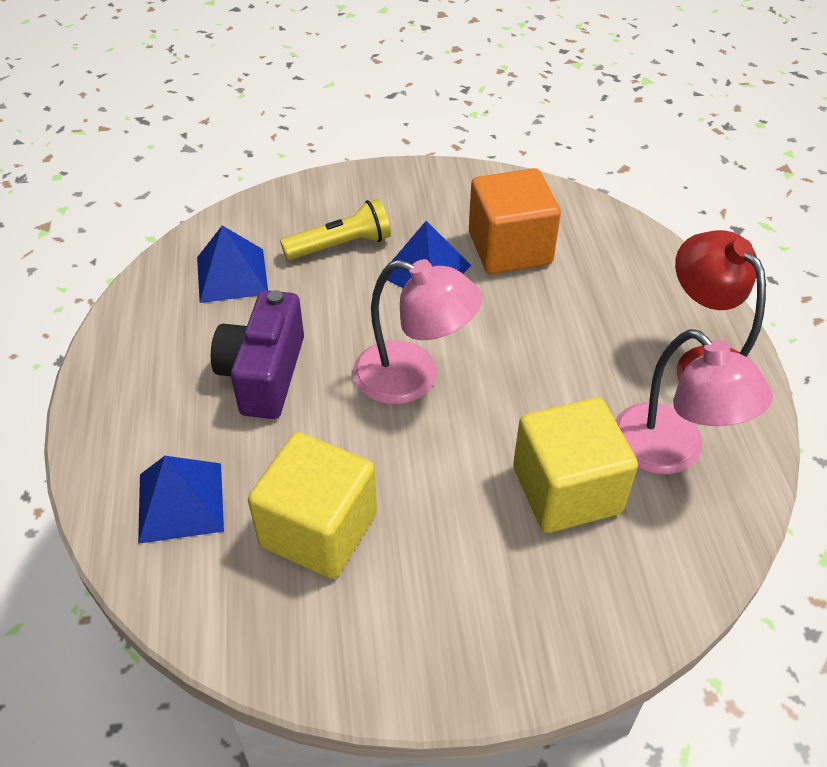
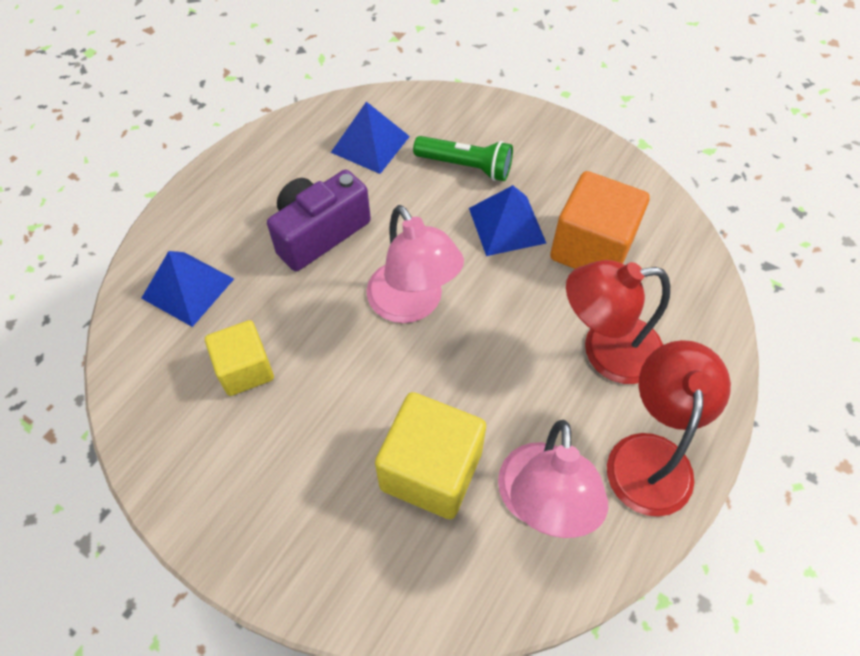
camera: 40 degrees right, 10 degrees up
(318, 529) = (245, 369): yellow cube -> yellow cube, size x0.64
(340, 245) = (465, 166): yellow flashlight -> green flashlight
(599, 314) = (606, 351): none -> red lamp

